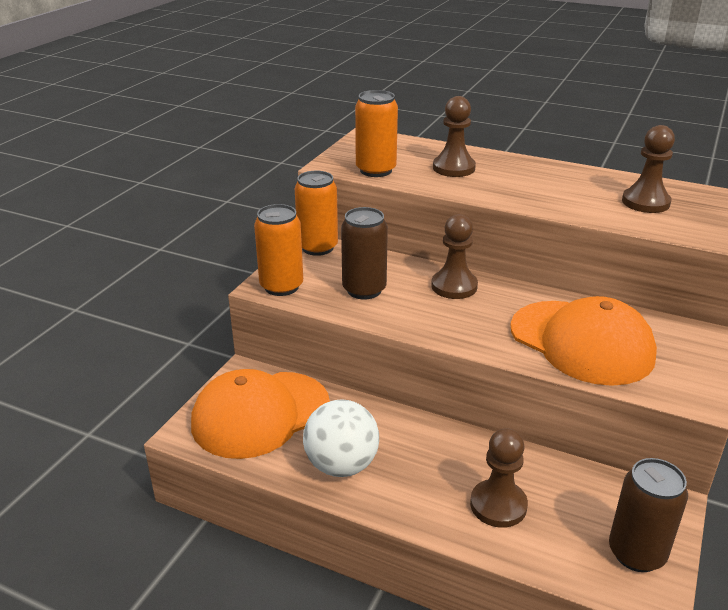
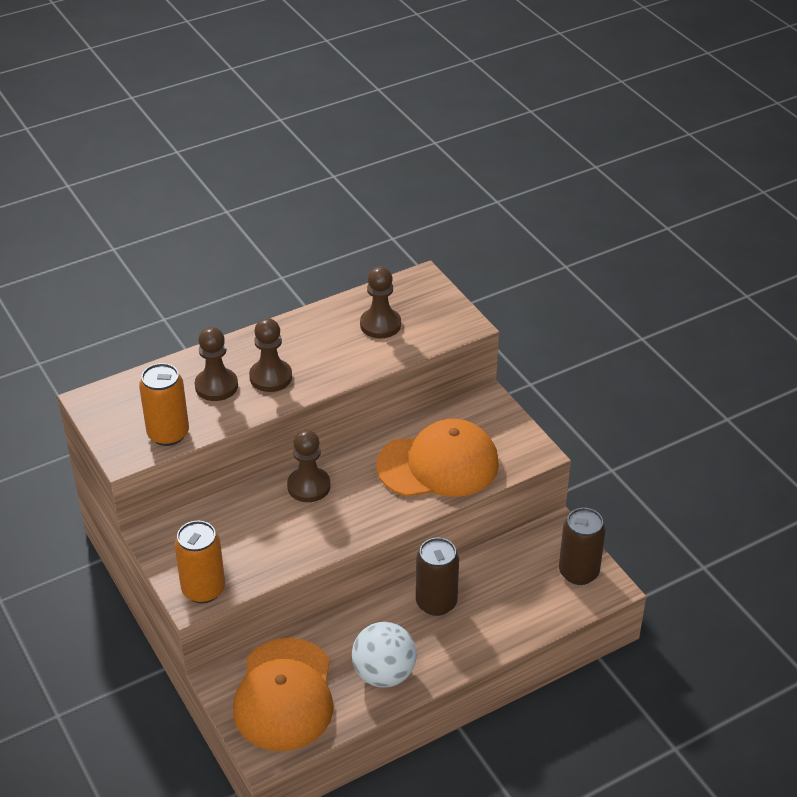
camera: 55 degrees left, 10 degrees up
(317, 247) = (164, 535): orange can -> none
(364, 290) = (260, 541): brown can -> brown can (436, 602)
(498, 505) = (491, 611): brown pawn -> brown pawn (270, 377)

